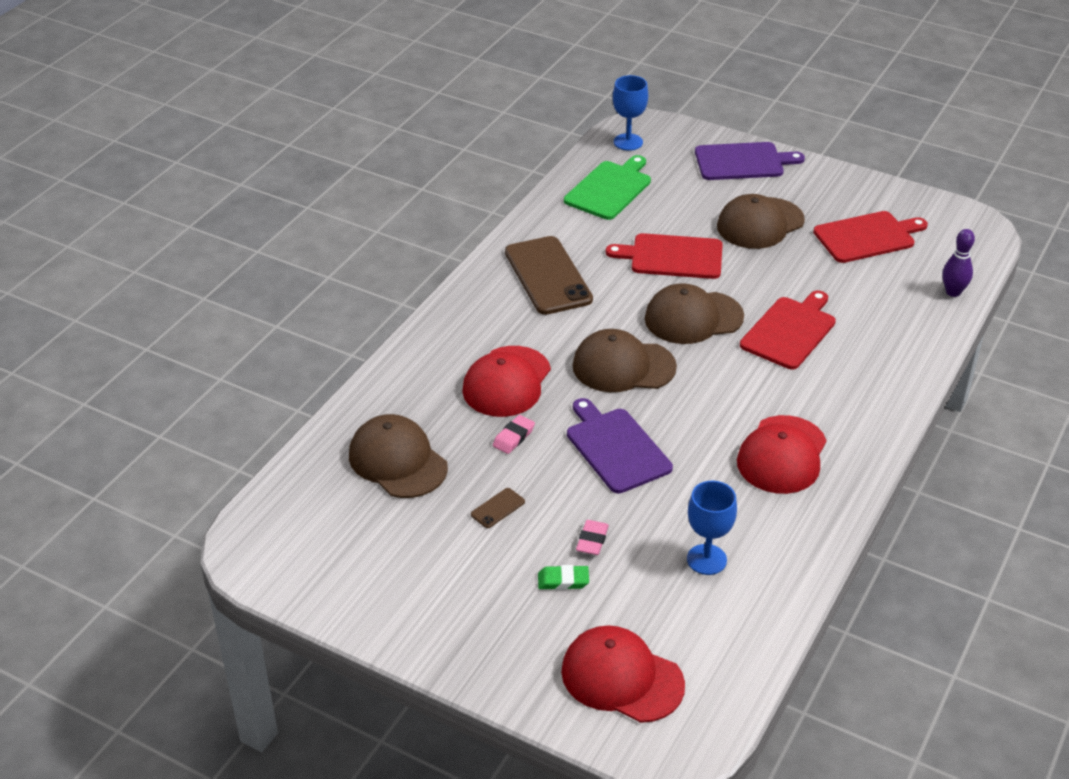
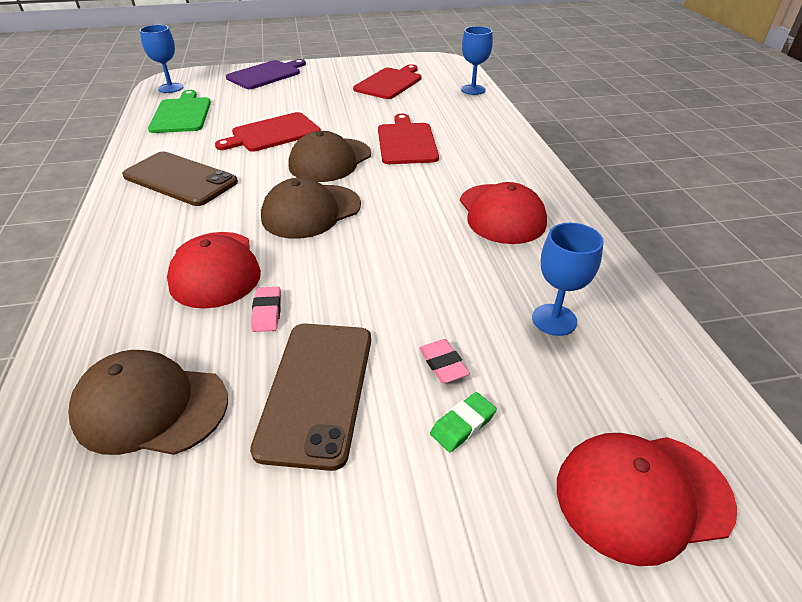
camera: 40 degrees left, 0 degrees up
(497, 508) = (316, 390): brown phone -> brown phone, size x2.49
(616, 448) = (373, 272): purple cutting board -> none
(760, 223) = (314, 98): brown cap -> none
(953, 292) = (473, 90): purple bowling pin -> blue goblet

